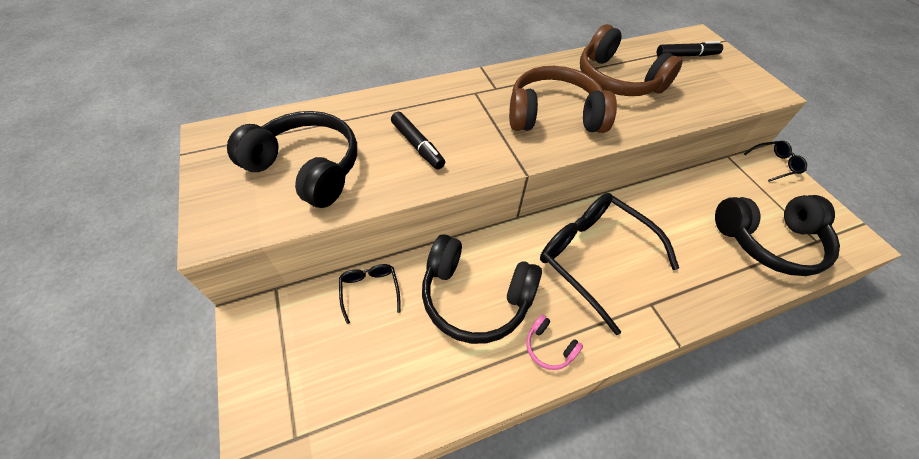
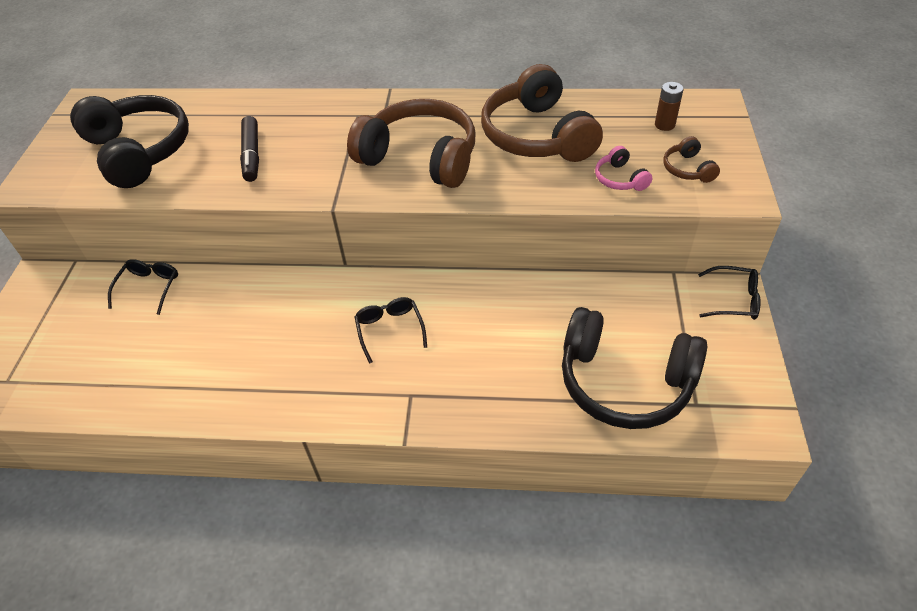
camera: 30 degrees right, 5 degrees down
(475, 297) = (237, 326): black headphones -> none
(549, 347) = (268, 394): pink headphones -> pink headphones (620, 179)
(594, 258) = (390, 330): black glasses -> black glasses, size x0.45
(686, 55) = (664, 125): black marker -> brown battery
(728, 82) = (687, 169): none -> brown headphones

